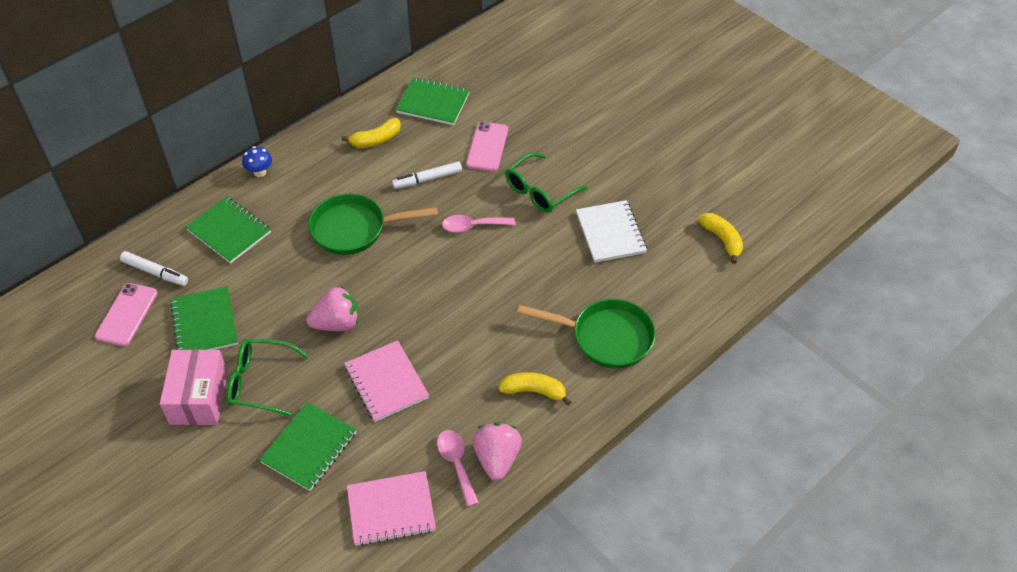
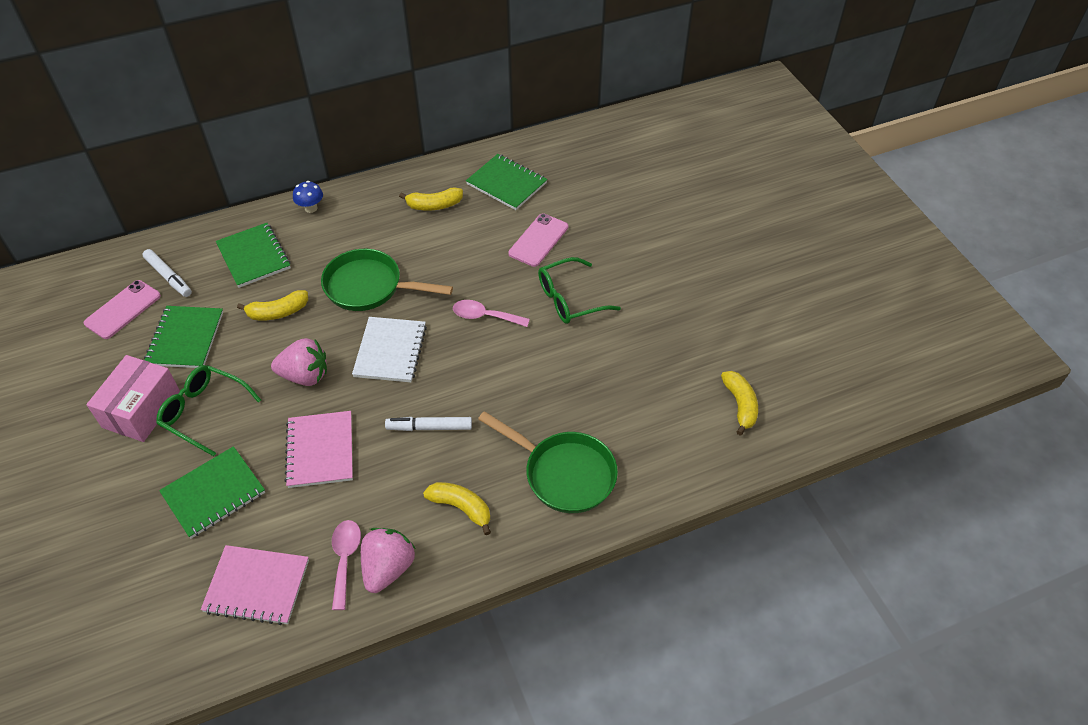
camera: 20 degrees right, 0 degrees up
(280, 275) = (278, 312): none -> yellow banana
(427, 179) = (464, 257): white marker -> white marker (429, 427)
(610, 233) = (622, 363): white notebook -> white notebook (390, 351)

